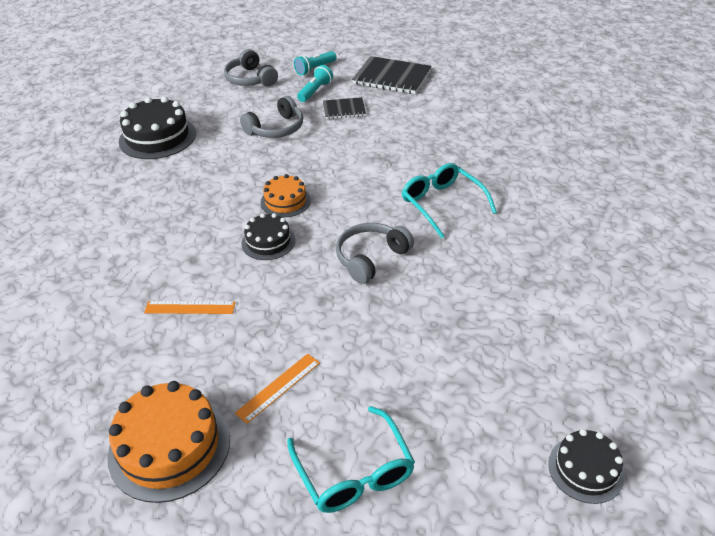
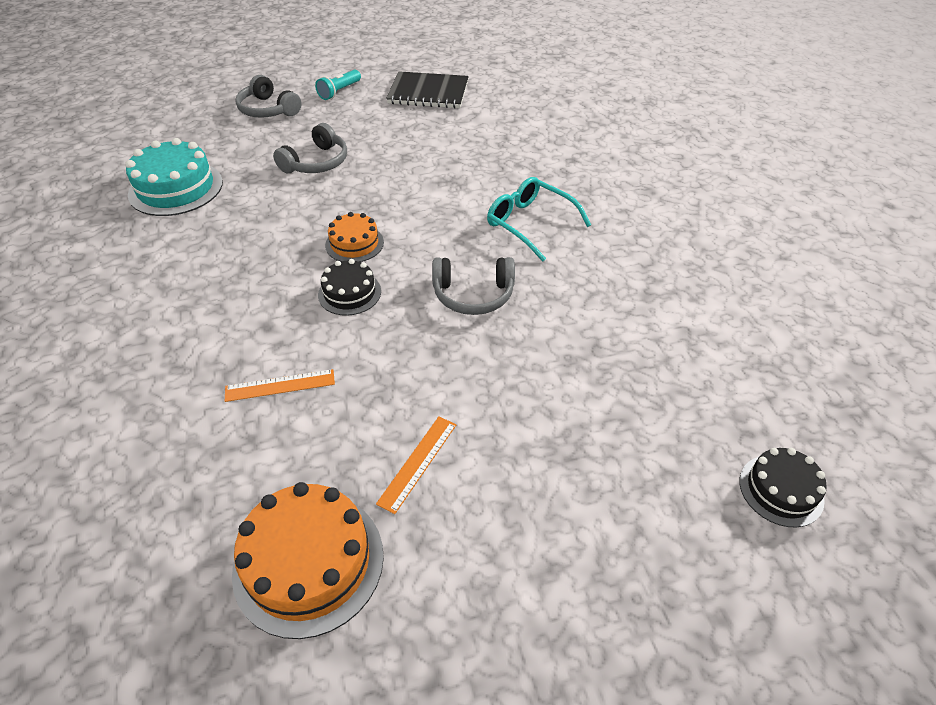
camera: 15 degrees left, 5 degrees up
(157, 137) = (176, 188): black cake -> turquoise cake
(315, 91) = (348, 116): turquoise flashlight -> none
(344, 109) = (387, 133): black notebook -> none
(354, 472) = (538, 546): turquoise glasses -> none
(371, 258) = (473, 294): grey headphones -> grey headphones turned 120 degrees counterclockwise

